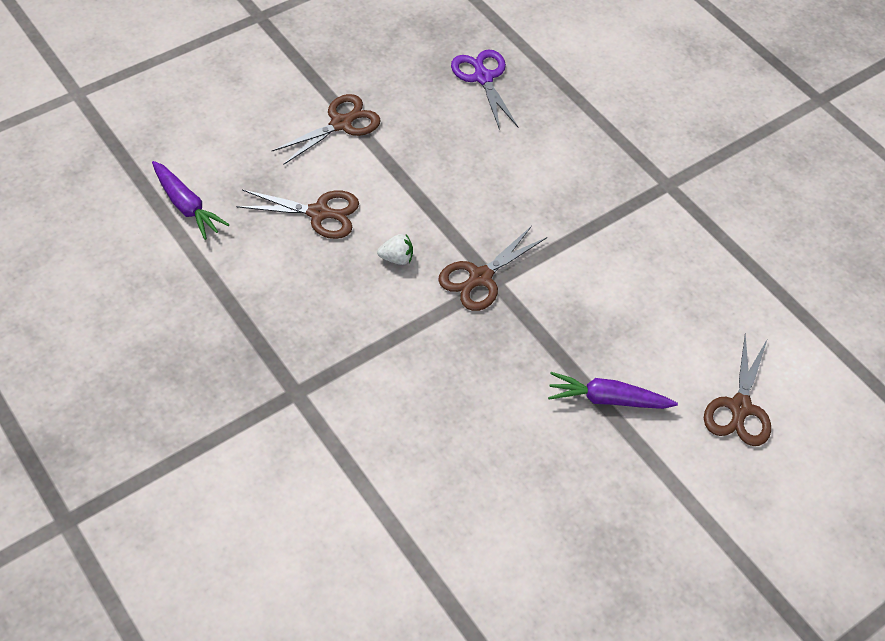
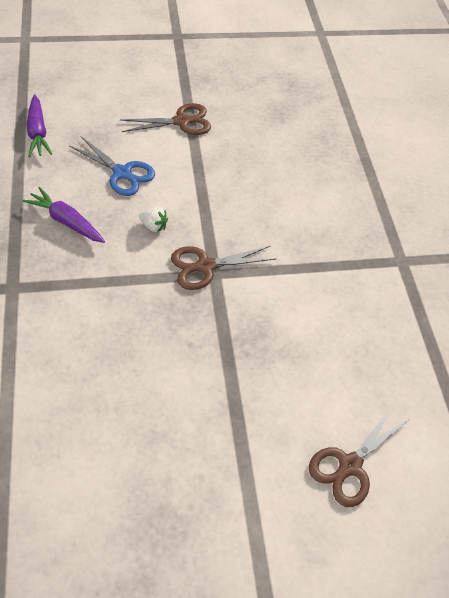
camera: 25 degrees right, 0 degrees up
(319, 213) = (122, 173): brown scissors -> blue scissors
(483, 78) = (306, 130): purple scissors -> none
(607, 399) = (241, 404): purple carrot -> purple carrot (66, 221)

